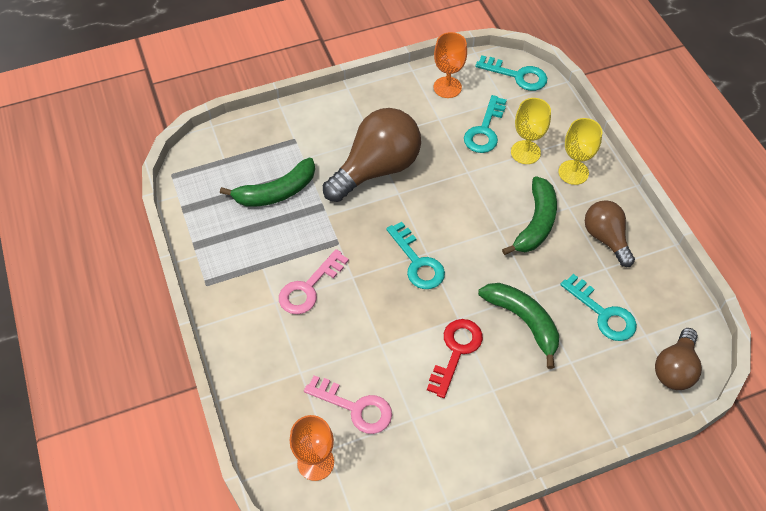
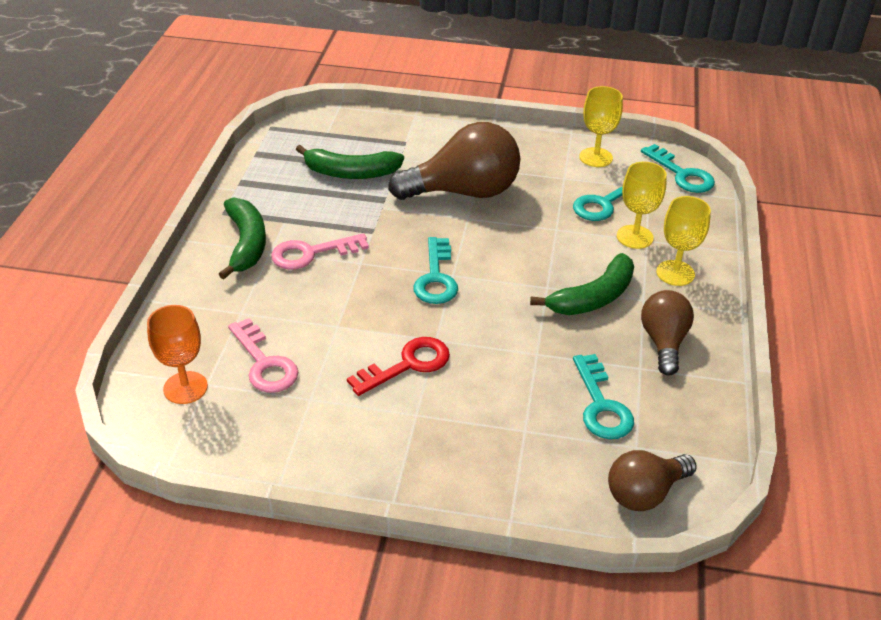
camera: 30 degrees right, 15 degrees down
(447, 87) = (596, 157): orange goblet -> yellow goblet
(523, 321) = (503, 372): green banana -> green banana (246, 244)

